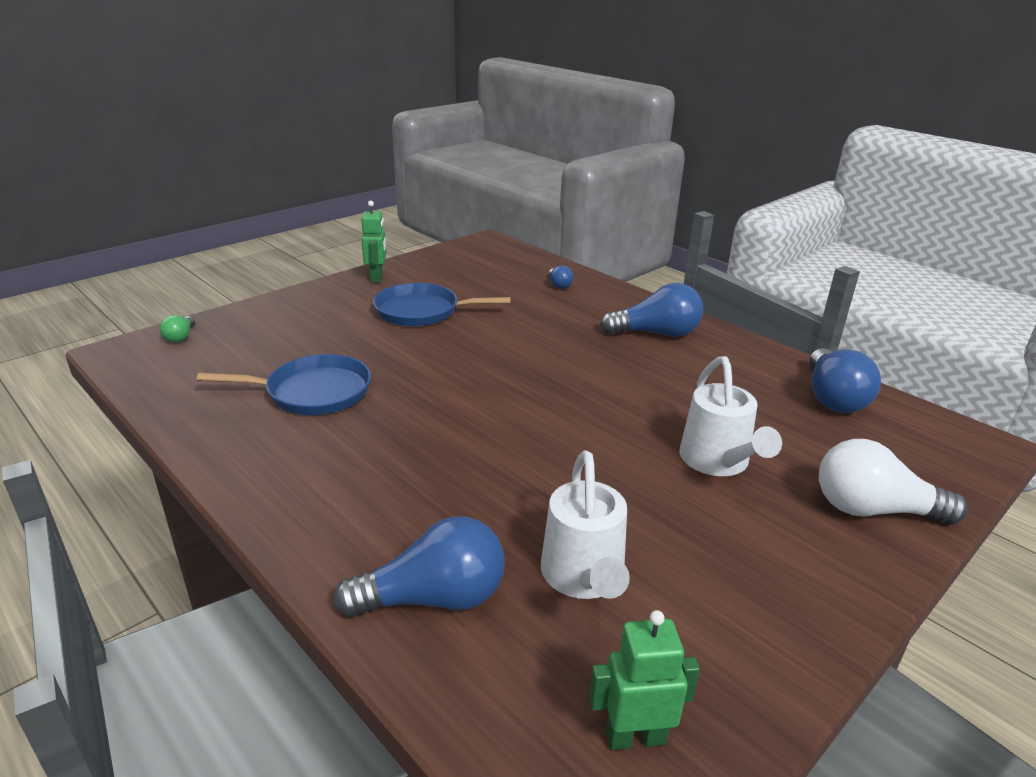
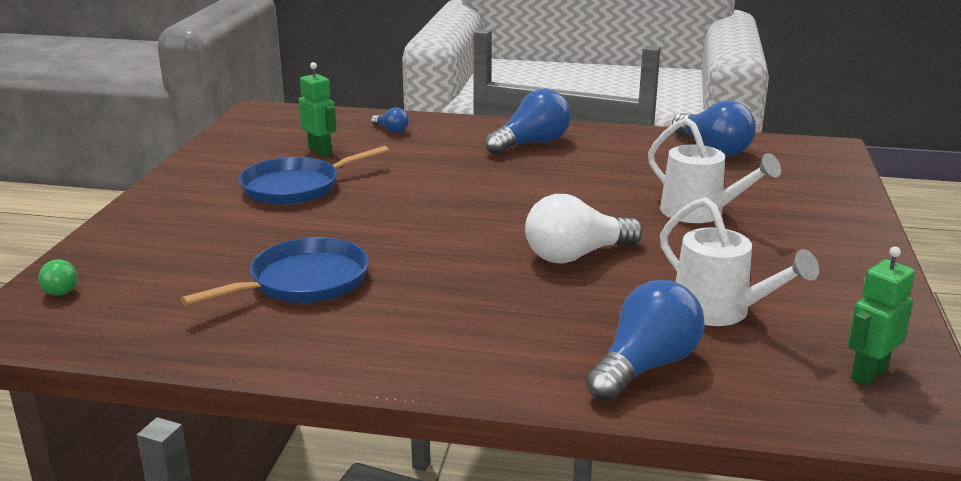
camera: 35 degrees left, 5 degrees down
(377, 277) = (195, 172): green robot -> green robot (320, 151)
(873, 510) = (823, 206): white light bulb -> white light bulb (576, 255)

